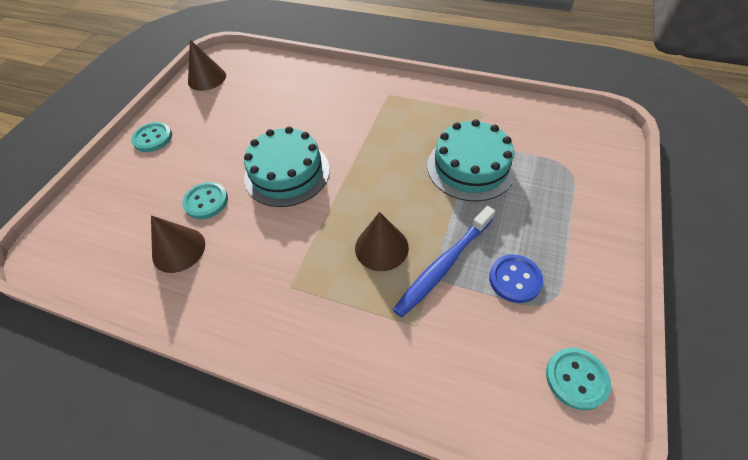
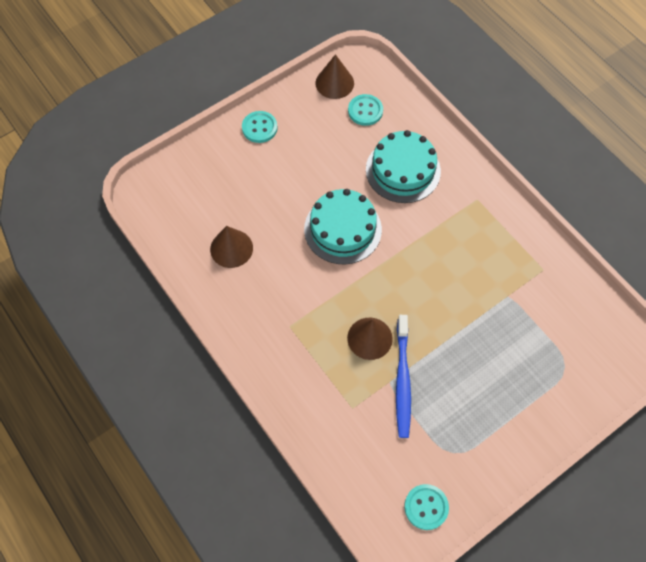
camera: 30 degrees right, 10 degrees up
(206, 201) = (270, 218): turquoise button -> turquoise button (365, 111)
(443, 265) = (402, 380): blue toothbrush -> blue toothbrush turned 75 degrees counterclockwise
(470, 167) = (488, 315): turquoise cake -> turquoise cake (403, 170)
(515, 279) = (443, 422): blue button -> none

